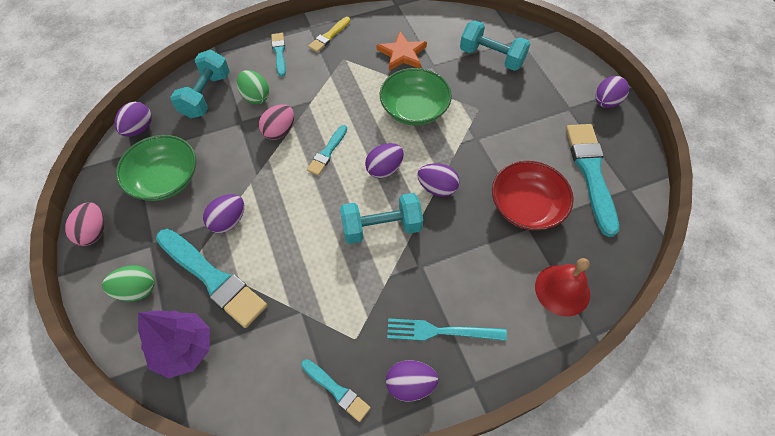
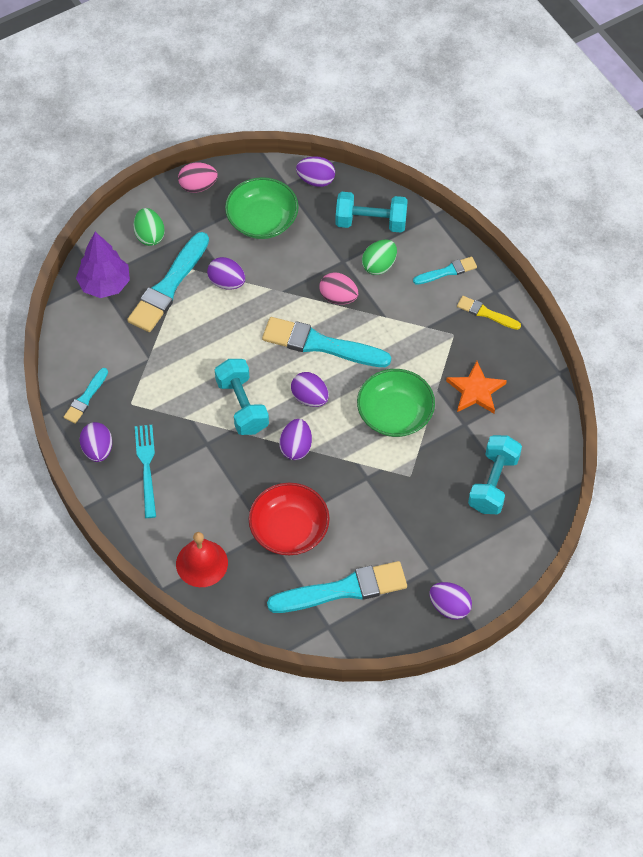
camera: 80 degrees right, 0 degrees up
(327, 152) = (320, 344): turquoise brush -> turquoise brush, size x1.93

